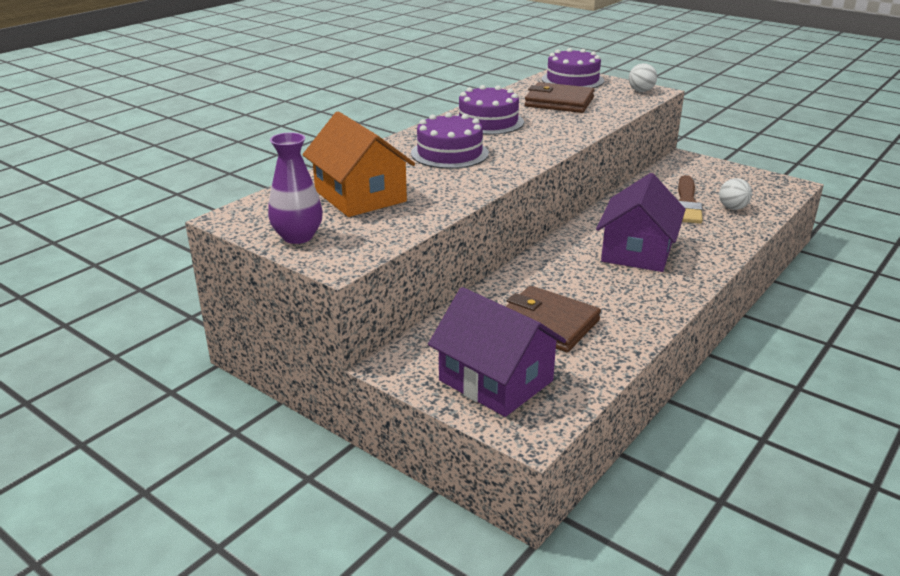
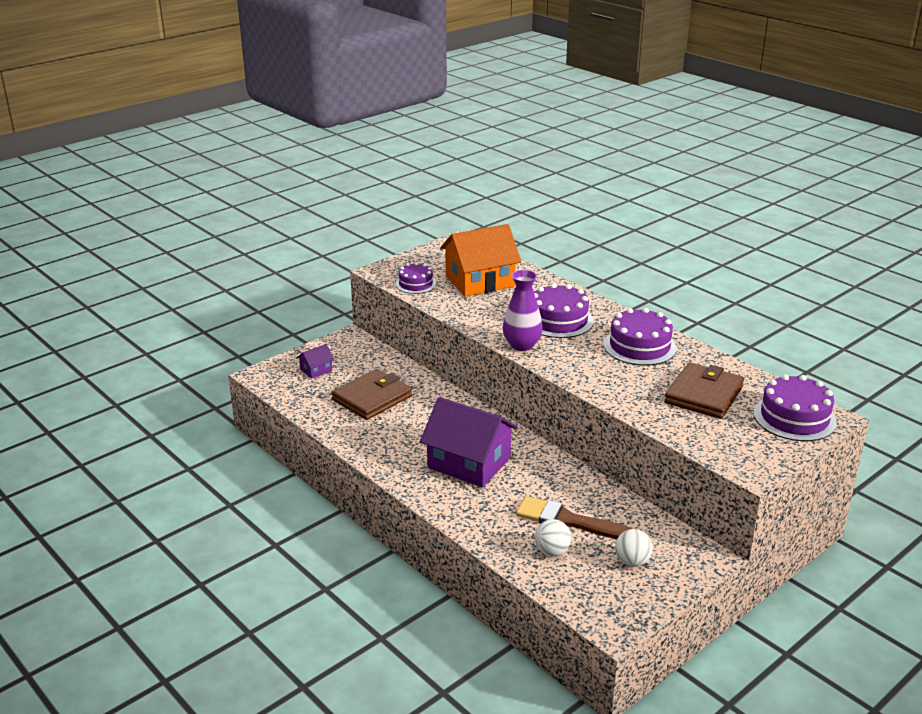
camera: 100 degrees right, 0 degrees up
(298, 237) = (422, 260): purple vase -> purple vase (522, 345)
(376, 234) = (415, 284): none -> purple cake
(496, 380) = (316, 370): purple house -> purple house, size x0.44
(641, 91) = (750, 459): white ball -> white ball (632, 561)

